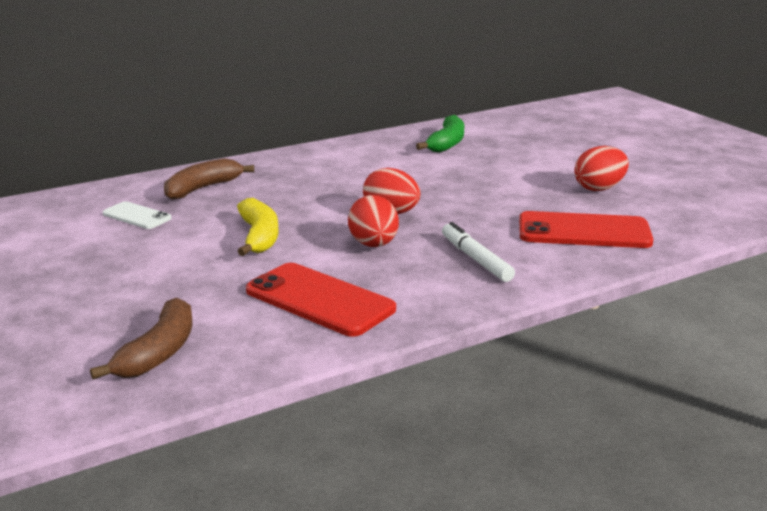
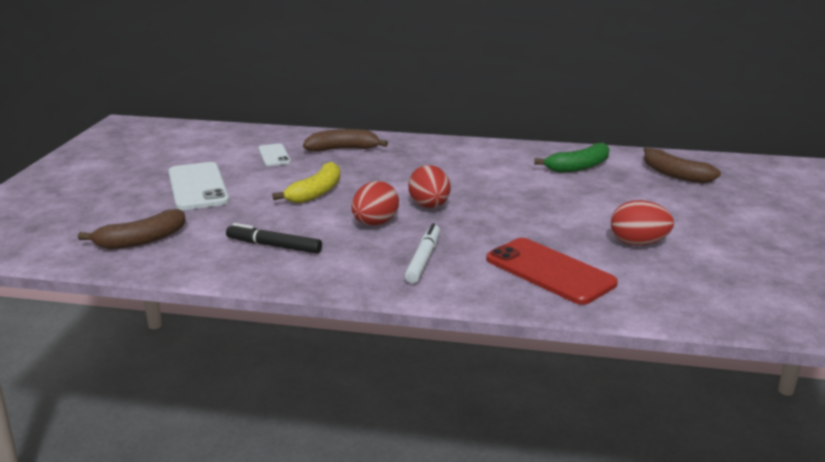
camera: 40 degrees right, 0 degrees up
(110, 275) = (198, 187): none -> white phone
(319, 300) = (274, 246): red phone -> black marker
(525, 129) = (674, 174): none -> brown banana

